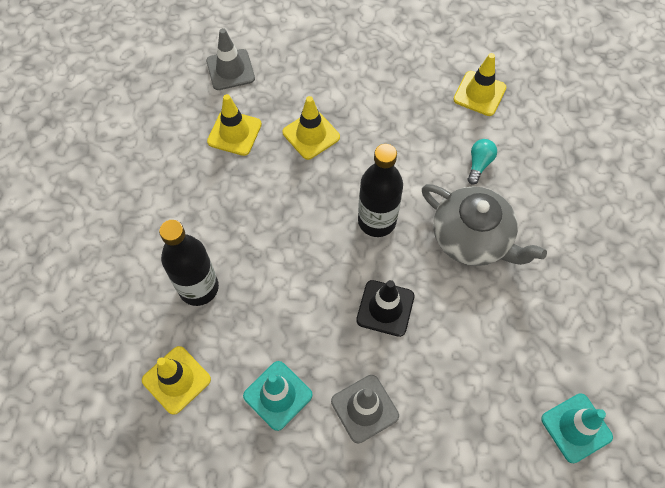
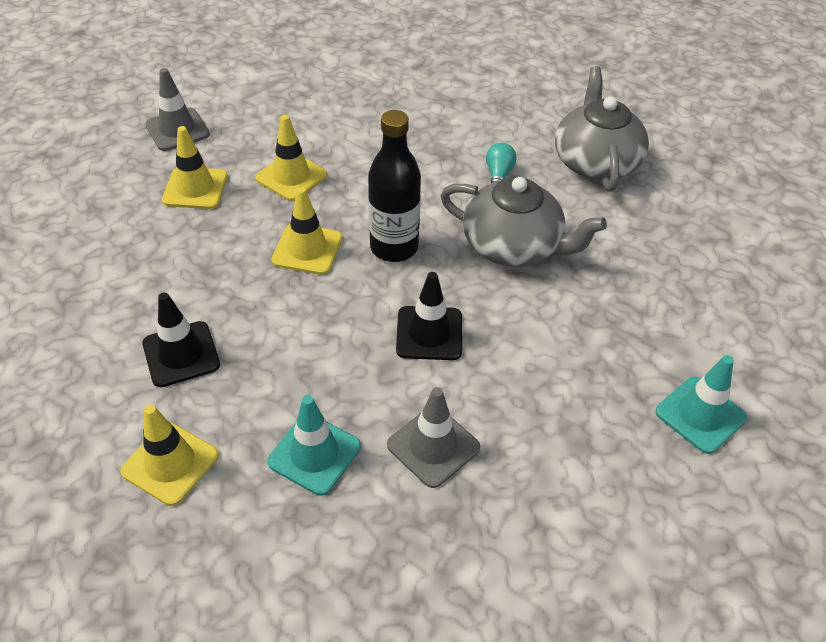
camera: 15 degrees left, 15 degrees down
(198, 288) = (181, 354): black bottle -> black traffic cone
(479, 93) = (478, 112): yellow traffic cone -> yellow traffic cone (307, 249)
(565, 165) = (595, 162): none -> grey teapot

